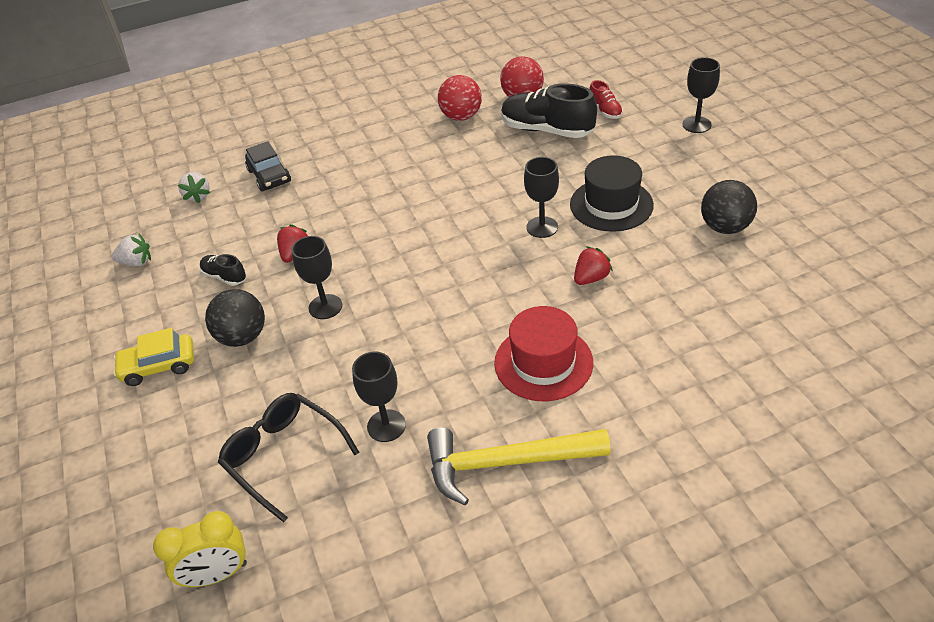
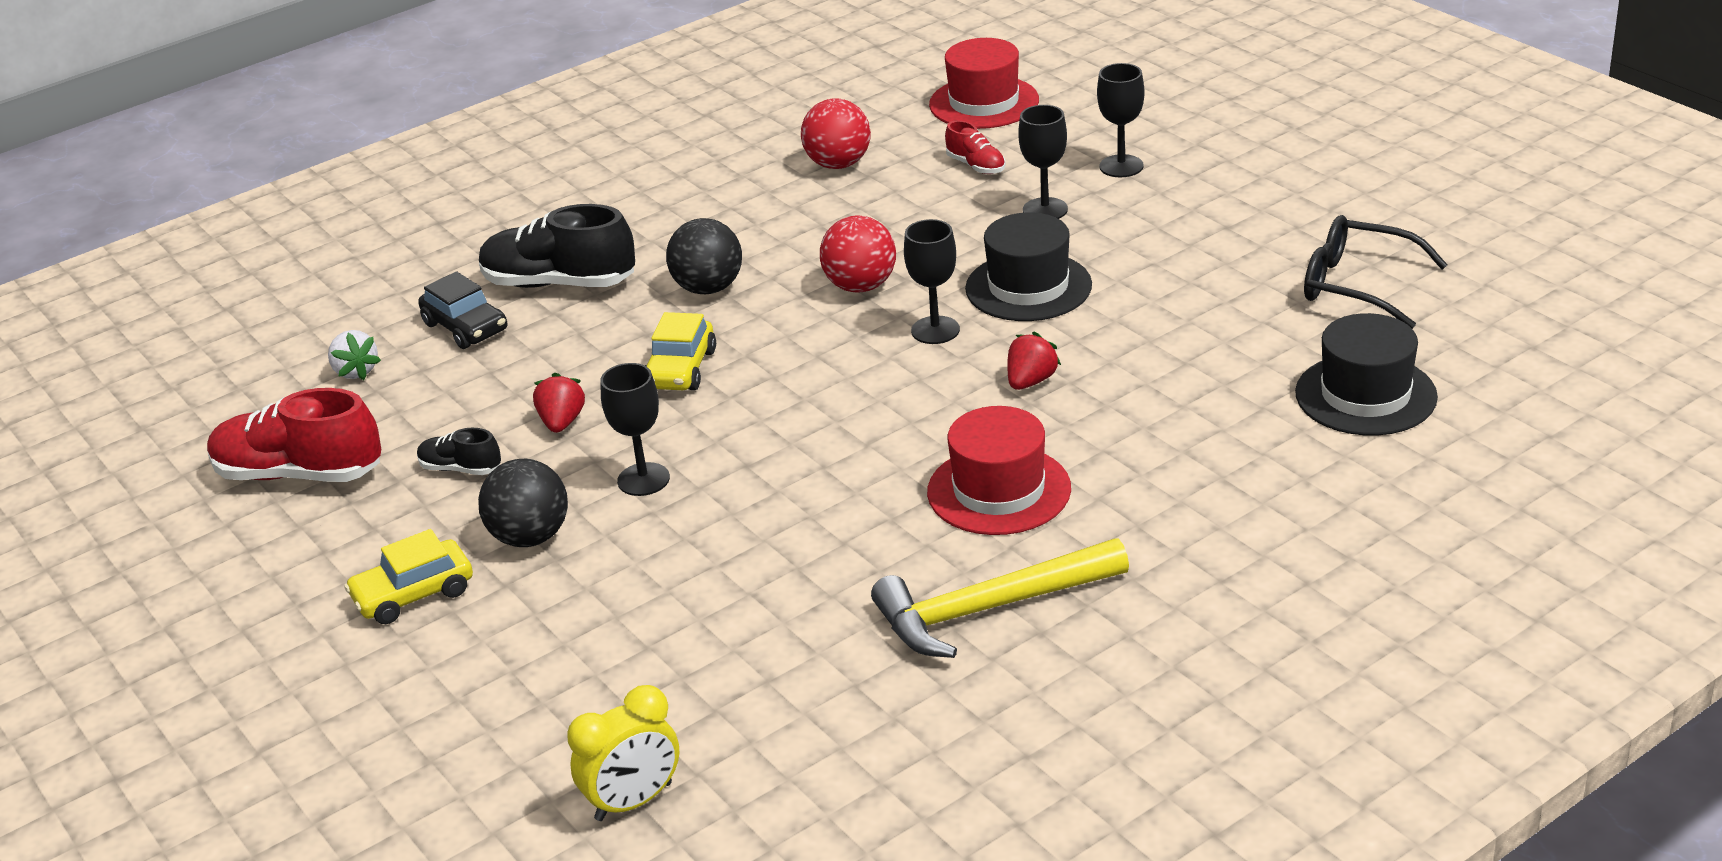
camera: 15 degrees left, 10 degrees down
(136, 262) = (299, 474): white strawberry -> red shoe
(283, 456) = (665, 660): black glasses -> black glasses (1357, 285)
(378, 228) = (680, 369): none -> yellow car
(386, 426) = (802, 600): black goblet -> black goblet (1045, 210)
(461, 117) = (749, 203): red ball -> red ball (860, 286)
(547, 130) = (894, 203): black shoe -> black shoe (559, 283)
(623, 68) = (984, 103): none -> red hat
(725, 227) = (1201, 291): black ball -> black ball (708, 288)
(821, 334) = (1365, 395): none -> black hat

